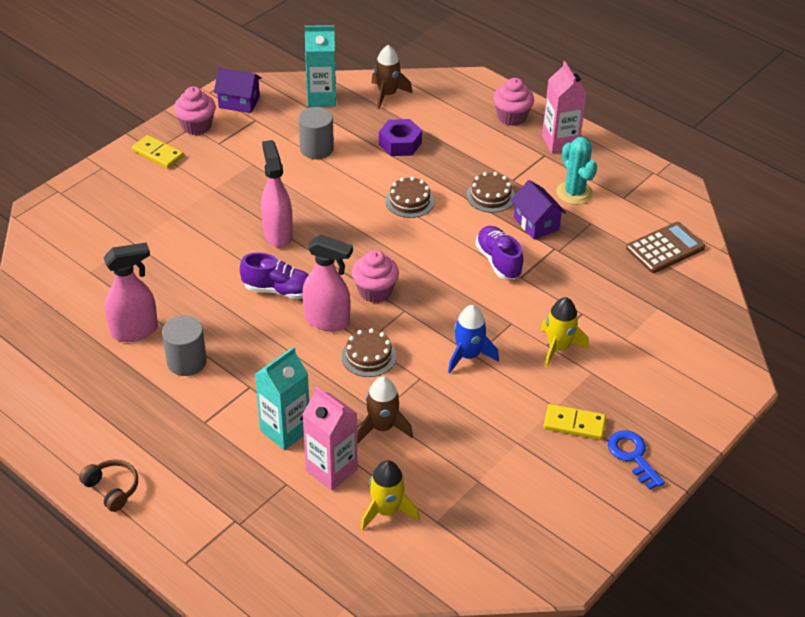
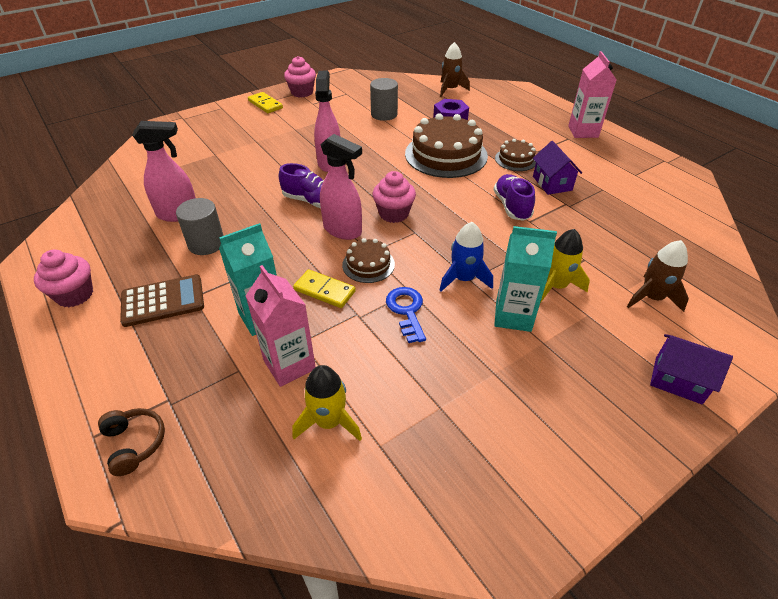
camera: 15 degrees right, 0 degrees up
(112, 489) = (73, 343): brown headphones -> brown headphones (135, 443)
(239, 102) = (339, 83): purple house -> purple house (678, 380)
(321, 98) = (400, 87): turquoise carton -> turquoise carton (513, 316)
(382, 427) = (357, 331): brown rocket -> brown rocket (652, 298)
(409, 201) = (446, 155): brown cake -> brown cake, size x2.00
(511, 117) = (545, 112): pink cupcake -> pink cupcake (75, 295)
(574, 193) = (590, 166): turquoise cactus -> none
(574, 424) = (561, 364): yellow domino -> yellow domino (324, 290)
(633, 456) = (625, 413): blue key -> blue key (406, 311)
(665, 248) = (673, 217): brown calculator -> brown calculator (163, 301)

